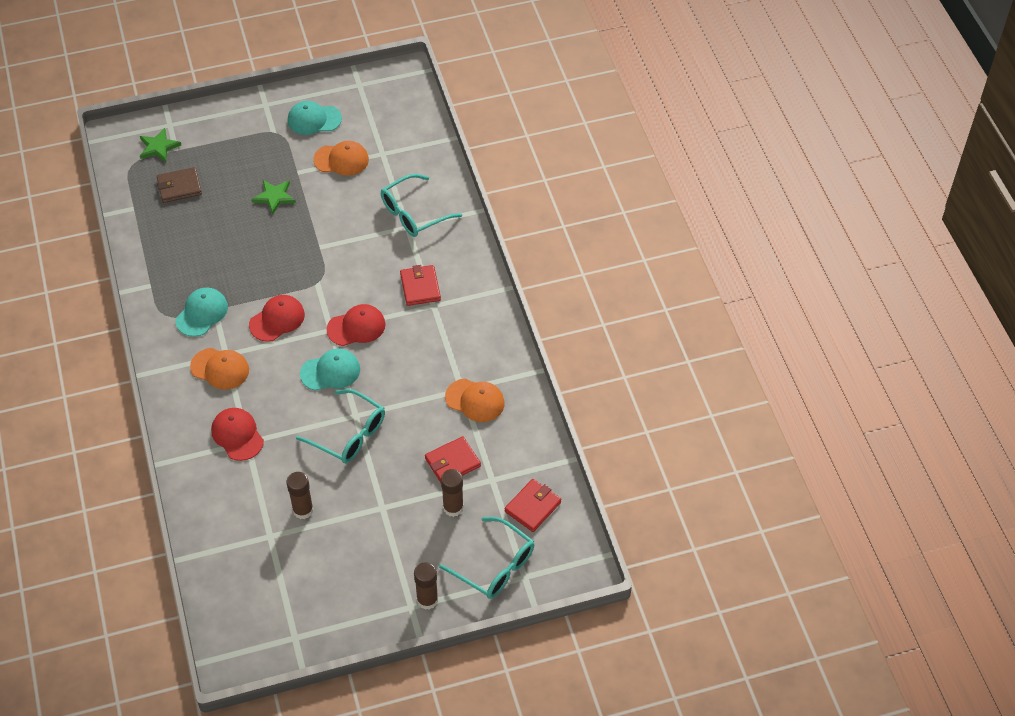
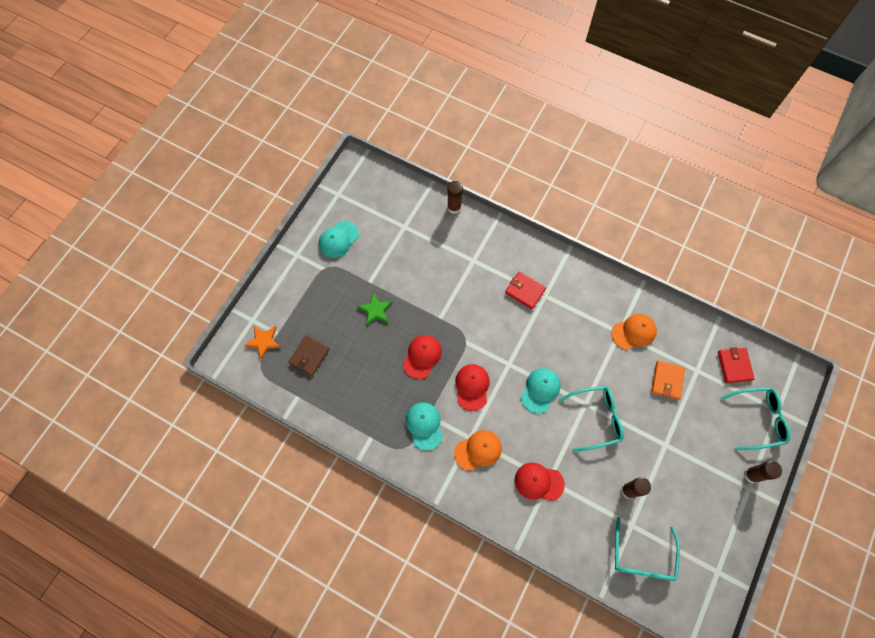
camera: 45 degrees left, 15 degrees up
(158, 147) = (263, 341): green star -> orange star
(341, 160) = (386, 251): orange cap -> none
(356, 327) = (521, 349): red cap -> red cap (422, 356)
(413, 213) = (467, 249): turquoise glasses -> turquoise glasses (642, 557)
(452, 462) = (667, 380): red wallet -> orange wallet
(453, 507) = (699, 407): brown glue stick -> brown glue stick (454, 207)

